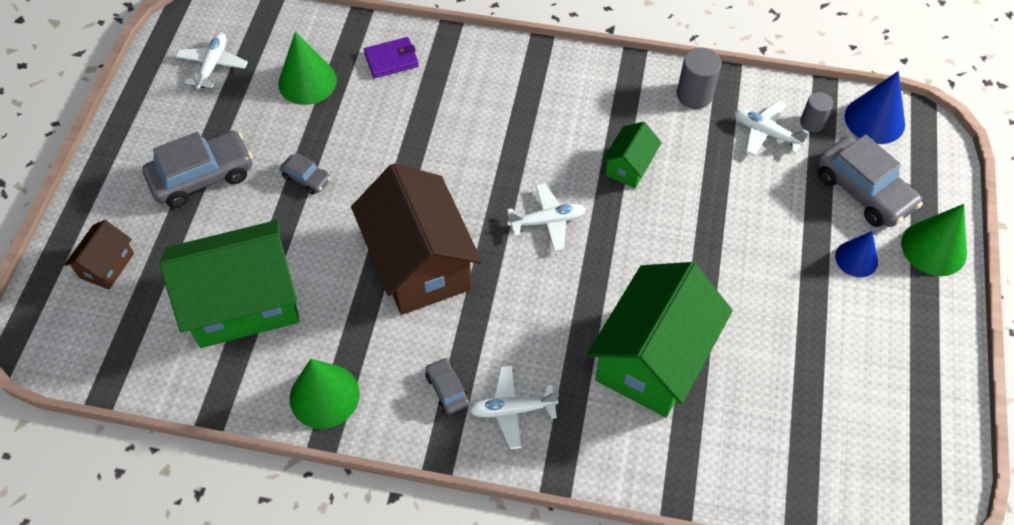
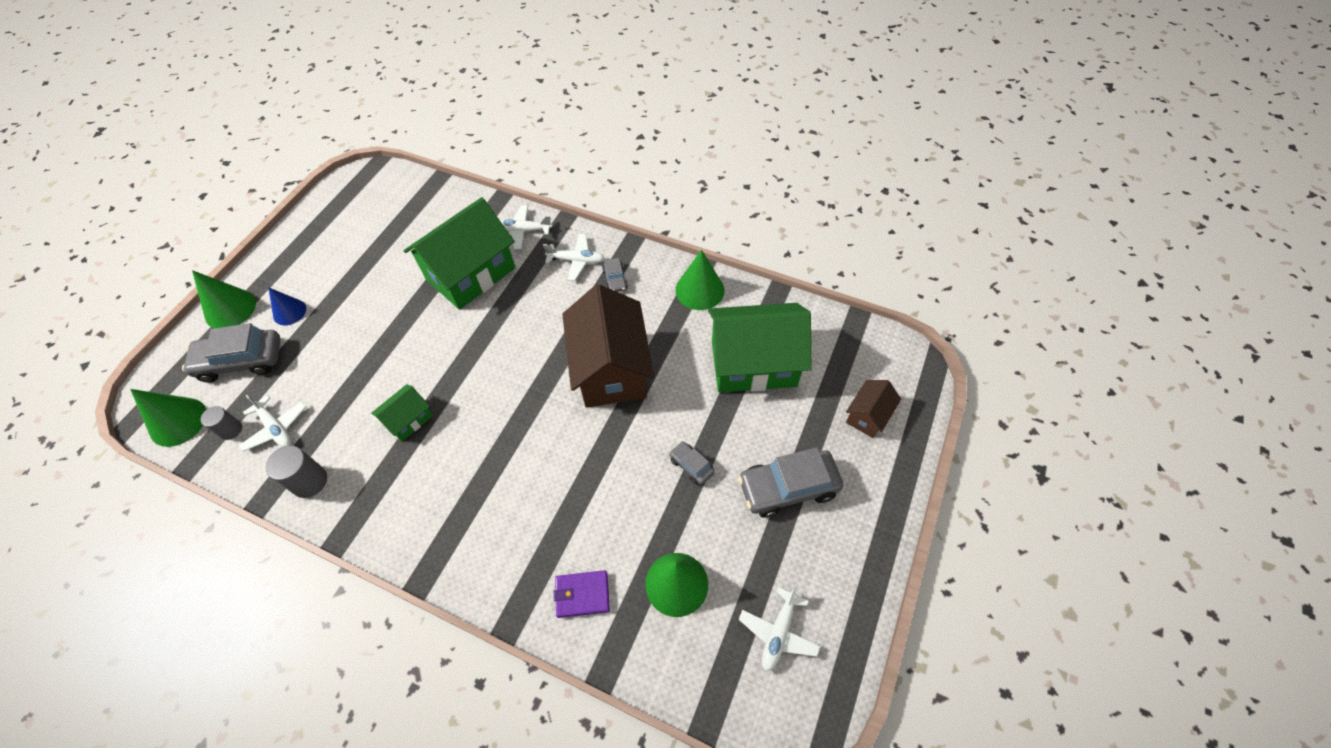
camera: 165 degrees left, 0 degrees up
(547, 221) = (498, 384): white plane -> white plane (523, 231)
(863, 191) = (241, 361): grey car -> grey car turned 75 degrees counterclockwise
(874, 120) = (178, 421): blue cone -> green cone

